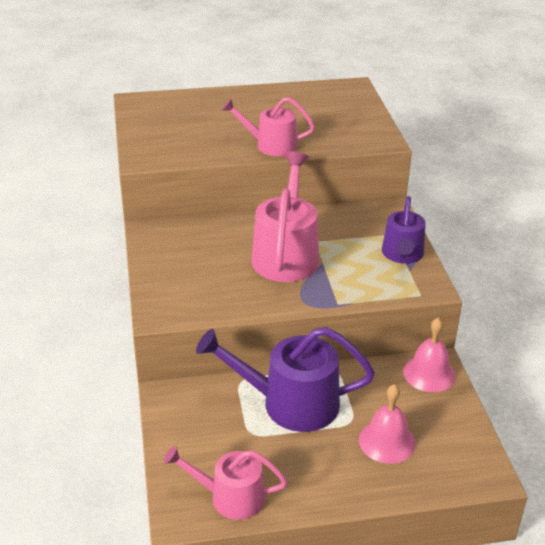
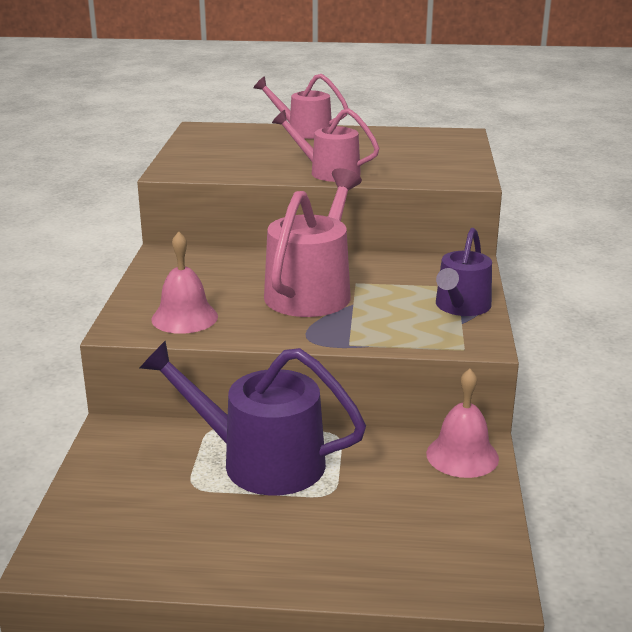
camera: 15 degrees right, 10 degrees down
(230, 497) = (125, 551): pink watering can -> pink watering can (304, 131)
(387, 441) = (367, 523): pink bell -> pink bell (184, 317)

